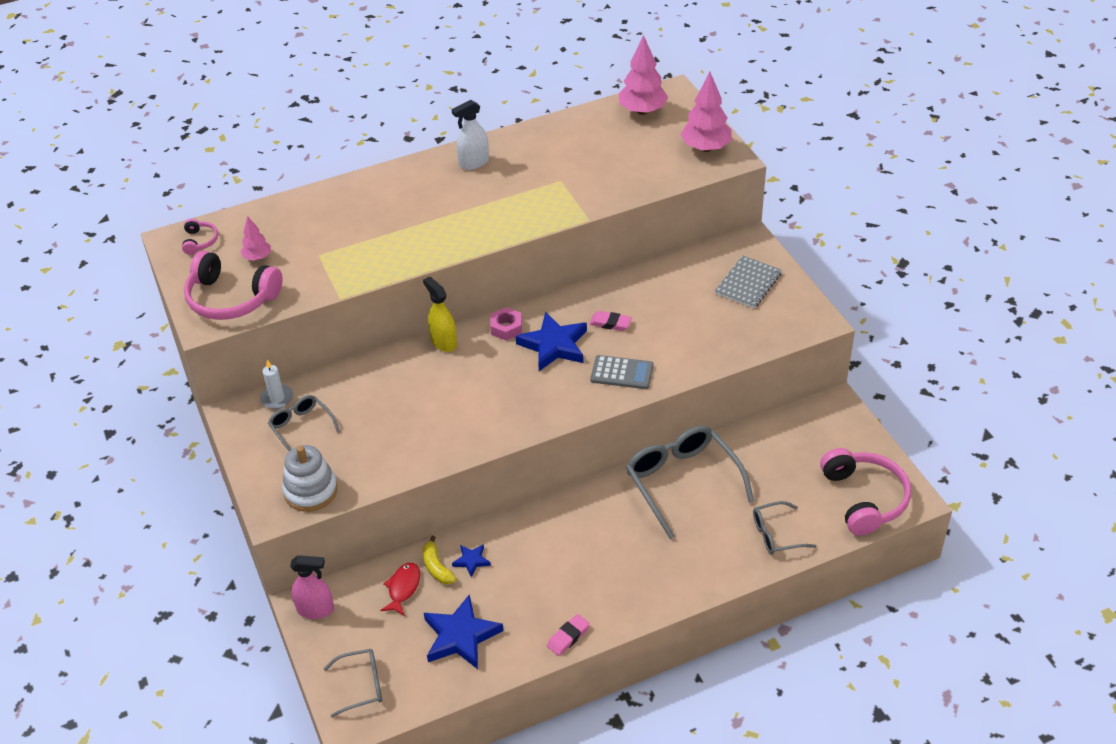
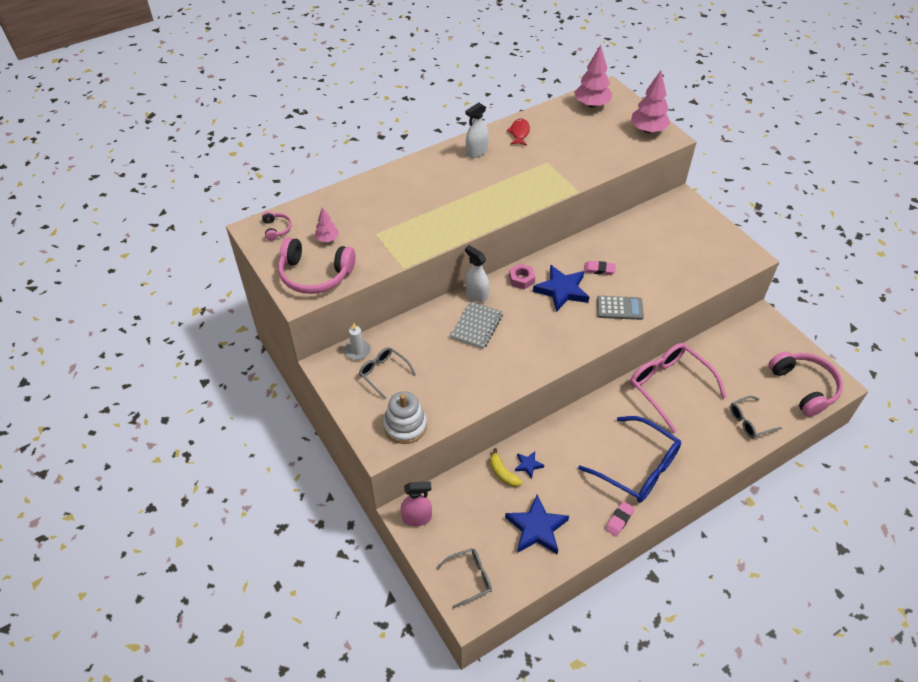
camera: 10 degrees left, 5 degrees up
(403, 588) = (481, 493): red fish -> red fish (519, 133)
(443, 342) = (476, 294): yellow spray bottle -> white spray bottle
(611, 577) = (637, 468): none -> blue glasses
(682, 482) = (669, 386): grey glasses -> pink glasses
(748, 283) = (691, 231): grey notebook -> grey notebook (476, 326)

